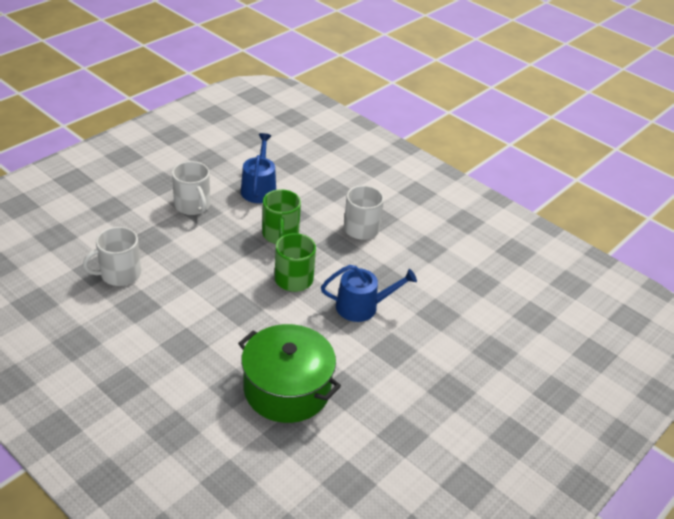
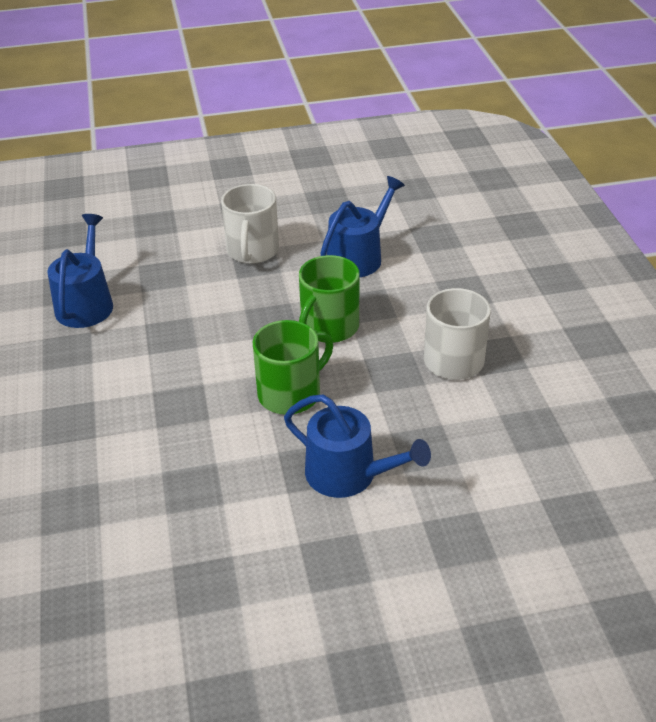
camera: 40 degrees right, 0 degrees up
(119, 274) = (86, 303): white mug -> blue watering can
(287, 389) = (131, 544): green pot -> none

